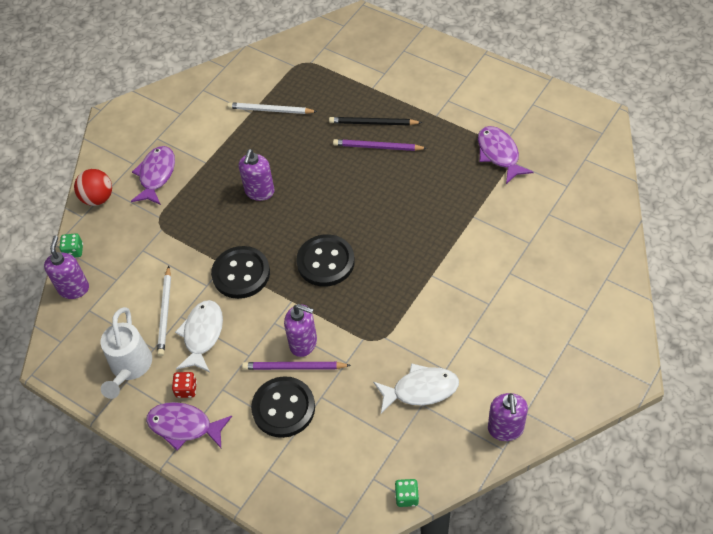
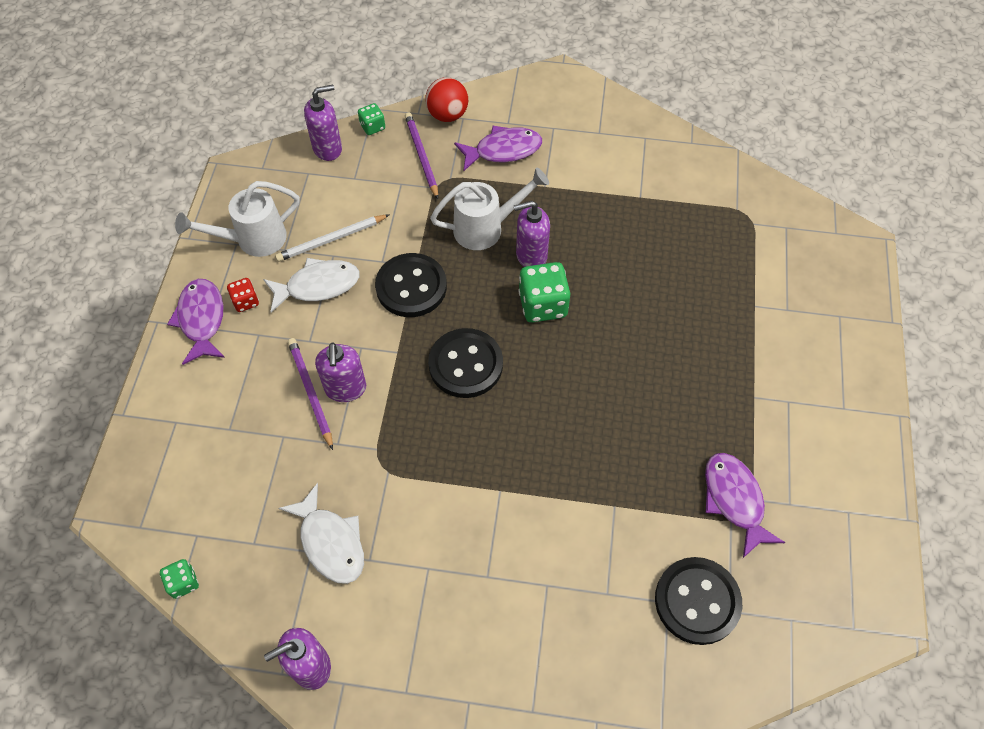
camera: 60 degrees right, 5 degrees up
(219, 210) = (486, 228): none -> white watering can
(270, 110) = (654, 215): white pencil -> none
(283, 408) = (255, 404): black button -> black button (697, 601)
(304, 200) = (543, 305): none -> green dice
(373, 123) = (698, 330): black pencil -> none
(377, 147) = (664, 350): purple pencil -> purple pencil (421, 156)
(499, 154) = (734, 500): purple fish -> purple fish turned 60 degrees counterclockwise

